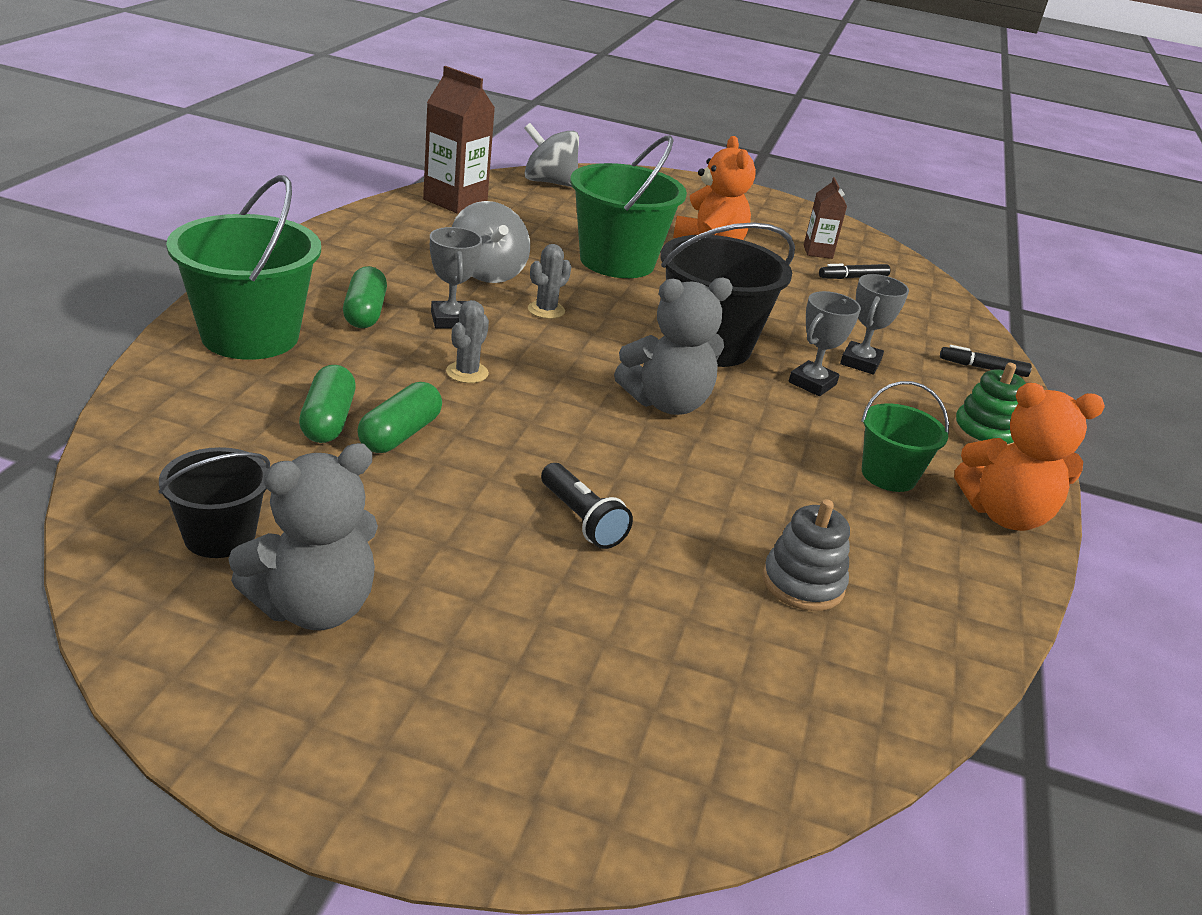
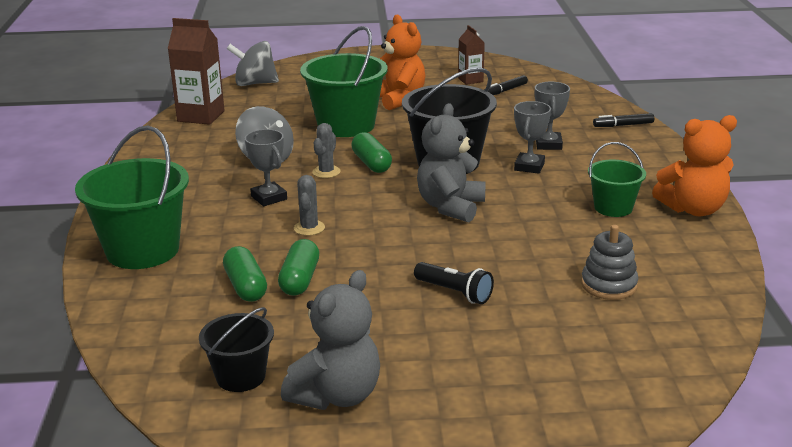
camera: 15 degrees left, 5 degrees down
(365, 313) = (207, 211): green capsule -> green capsule (371, 163)
(667, 403) = (450, 207): grey teddy bear -> grey teddy bear turned 150 degrees clockwise
(984, 434) = (651, 165): green stacking toy -> none

